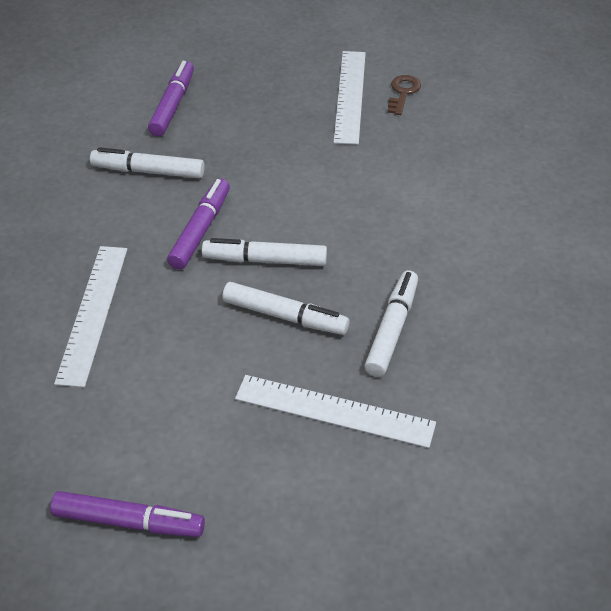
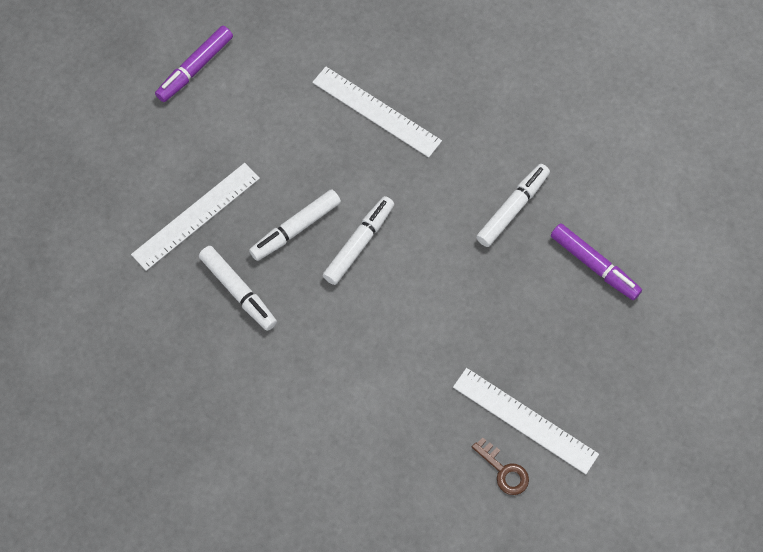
camera: 120 degrees right, 20 degrees up
(200, 230) = (419, 215): purple marker -> none

